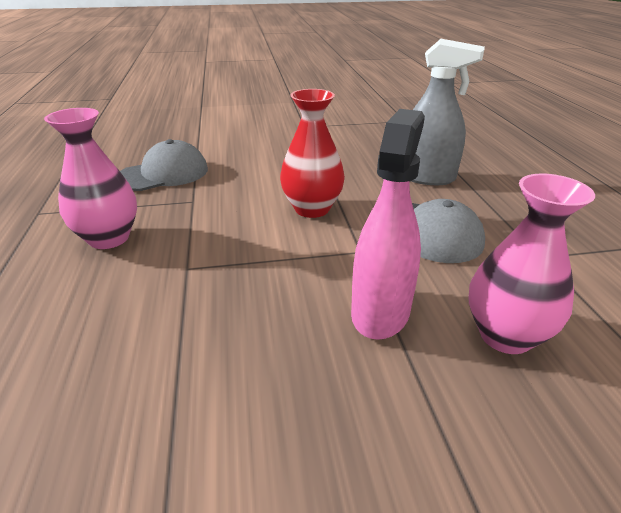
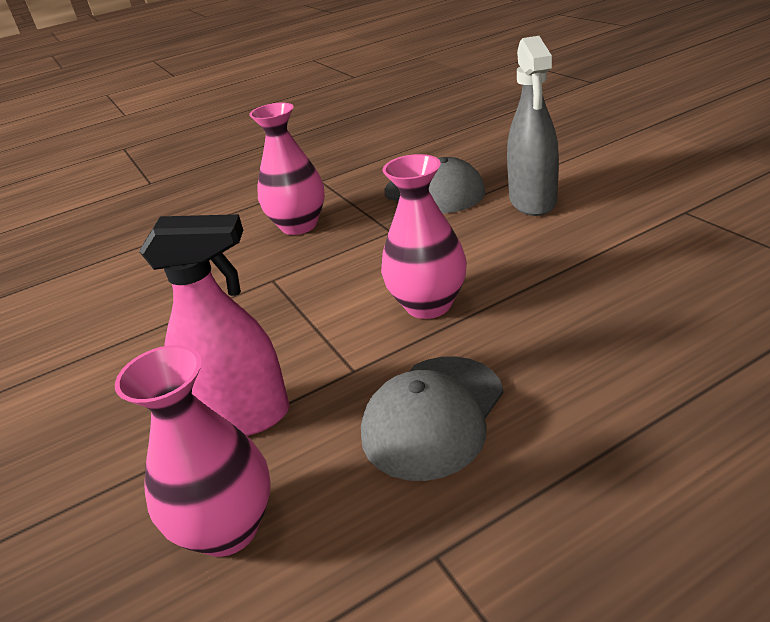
camera: 75 degrees right, 0 degrees up
(312, 209) = (428, 305): red vase -> pink vase
(426, 177) = (618, 374): grey spray bottle -> grey spray bottle (533, 201)

